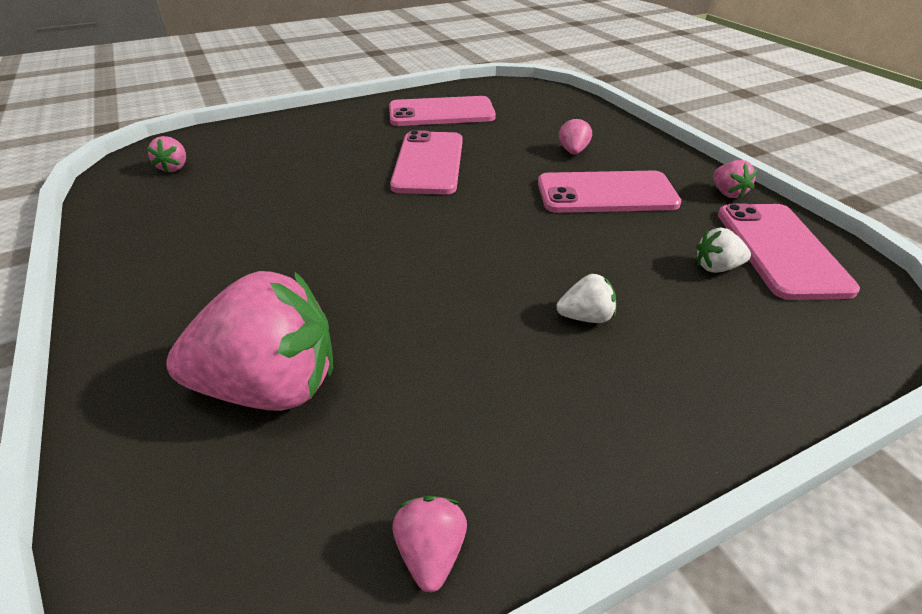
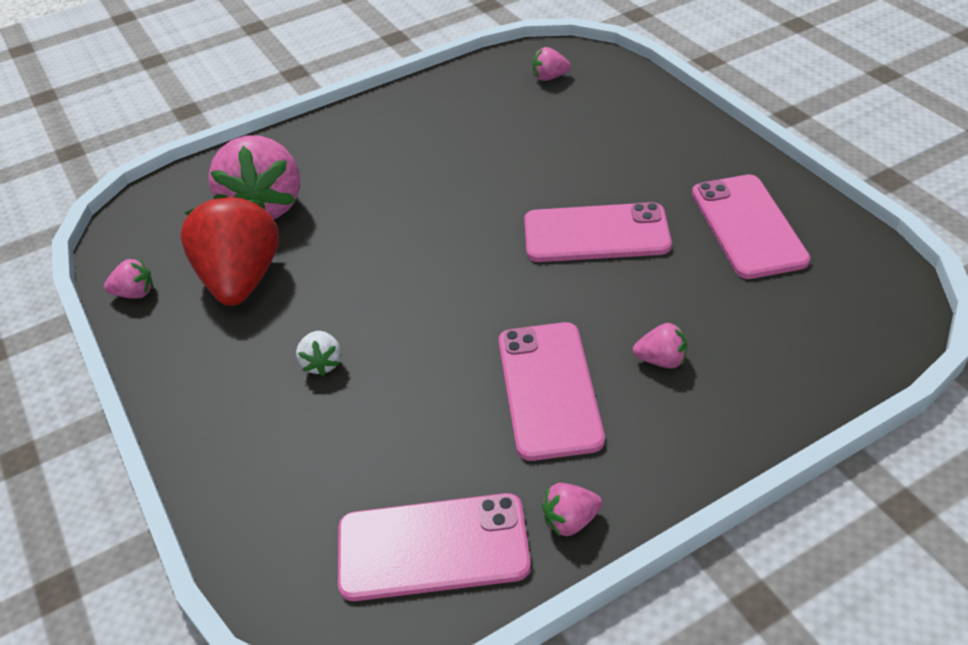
camera: 90 degrees right, 5 degrees up
(430, 401) = (241, 279): none -> red strawberry
(716, 267) = (396, 474): white strawberry -> none

